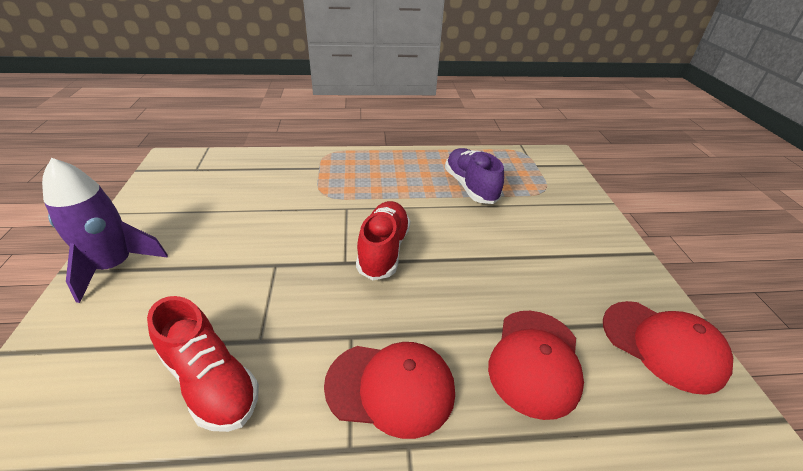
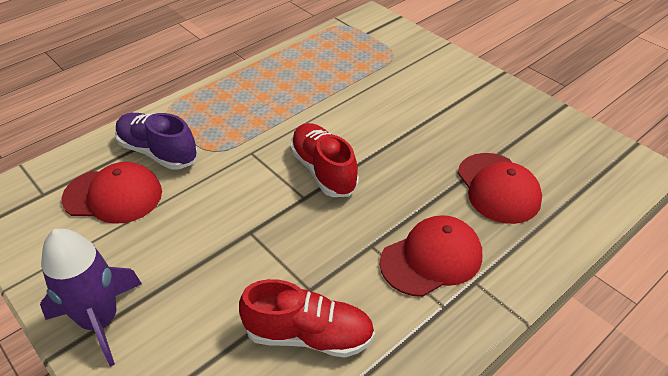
camera: 35 degrees left, 5 degrees up
(470, 187) = (334, 79): purple shoe -> purple shoe (158, 152)
(663, 345) = (556, 134): red cap -> red cap (113, 196)

